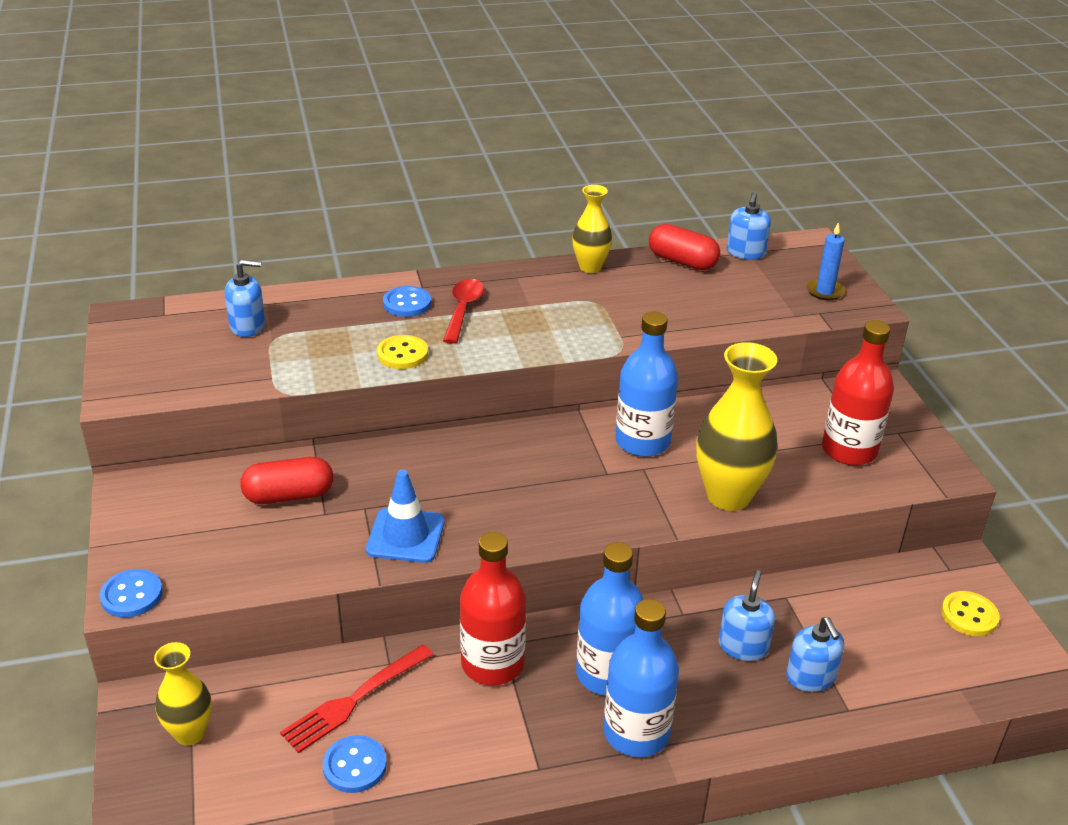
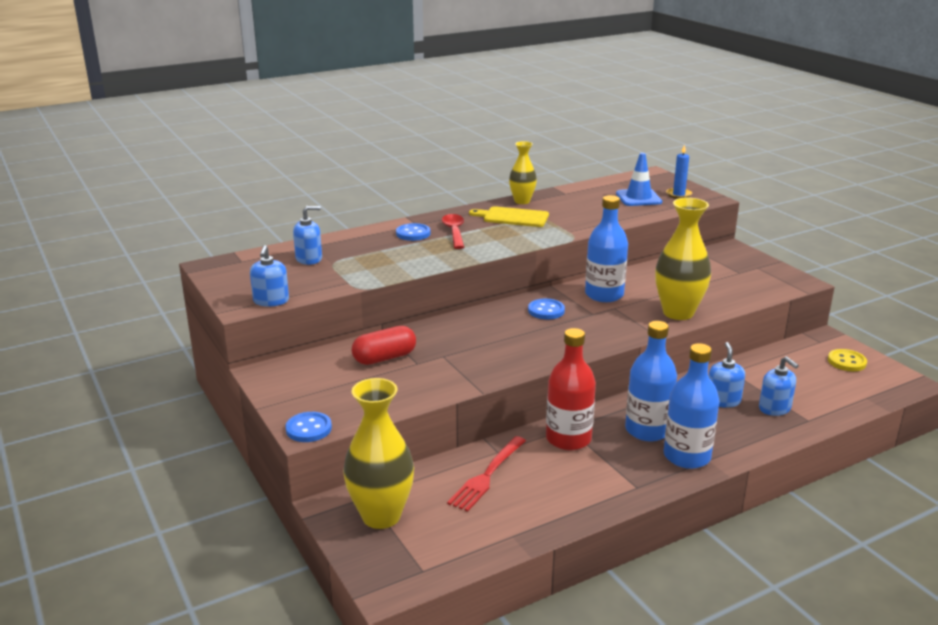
camera: 15 degrees left, 10 degrees down
(190, 733) = (381, 516): yellow vase -> yellow vase, size x1.69
(355, 766) = (512, 510): blue button -> blue button (546, 310)
(402, 354) = (430, 258): yellow button -> none
(405, 536) = (482, 365): blue traffic cone -> blue traffic cone (638, 198)
(559, 296) = (513, 217): none -> yellow cutting board
(682, 261) = (579, 191): red capsule -> none
(745, 252) = (615, 183): blue soap dispenser -> blue soap dispenser (271, 301)
(849, 450) = (735, 280): red bottle -> none

